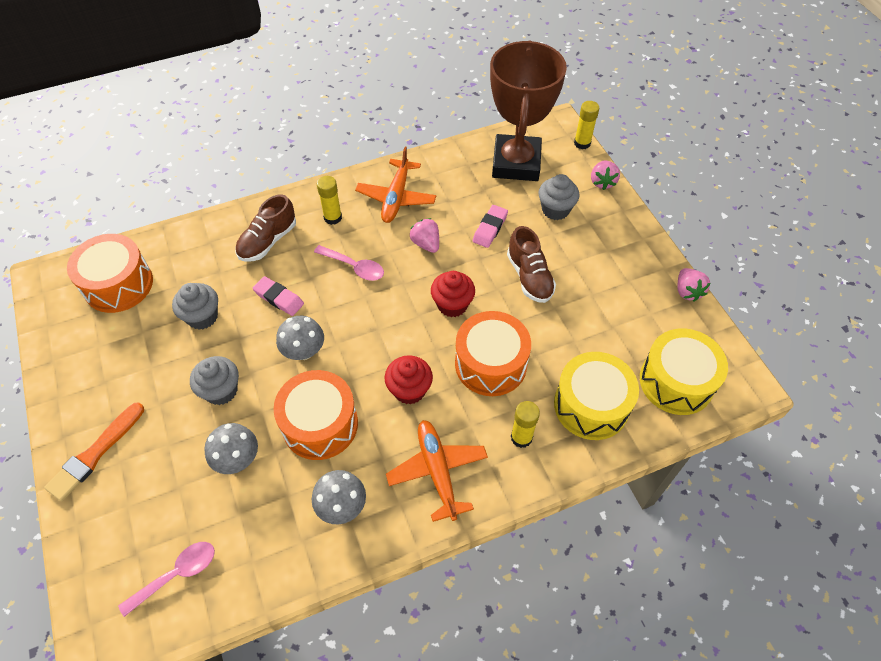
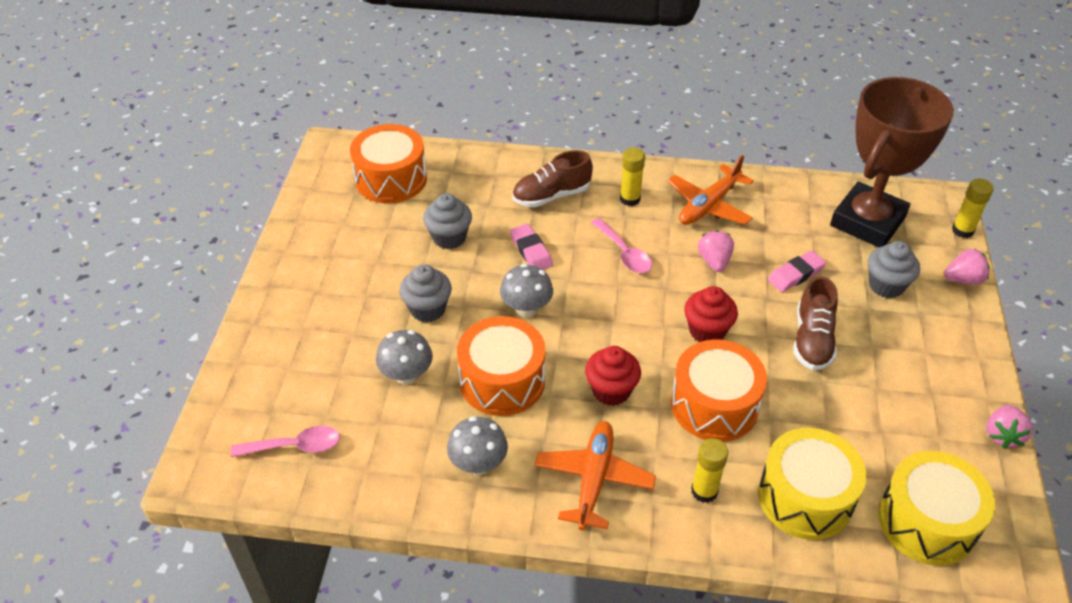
camera: 30 degrees right, 10 degrees down
(95, 454) = (287, 312): orange brush -> none
(602, 182) = (963, 279): pink strawberry -> pink strawberry turned 135 degrees counterclockwise

